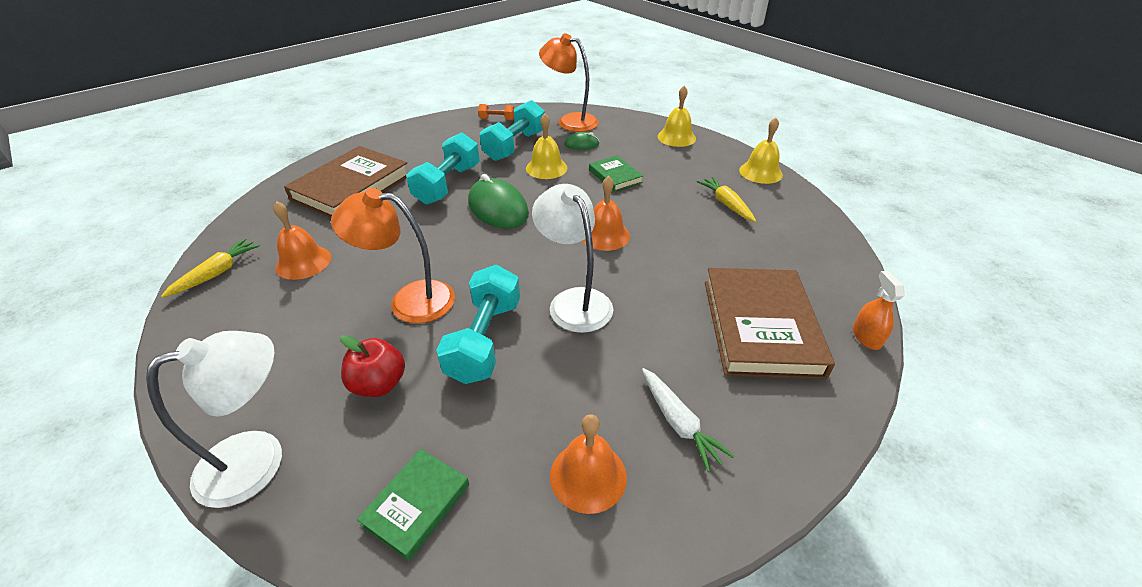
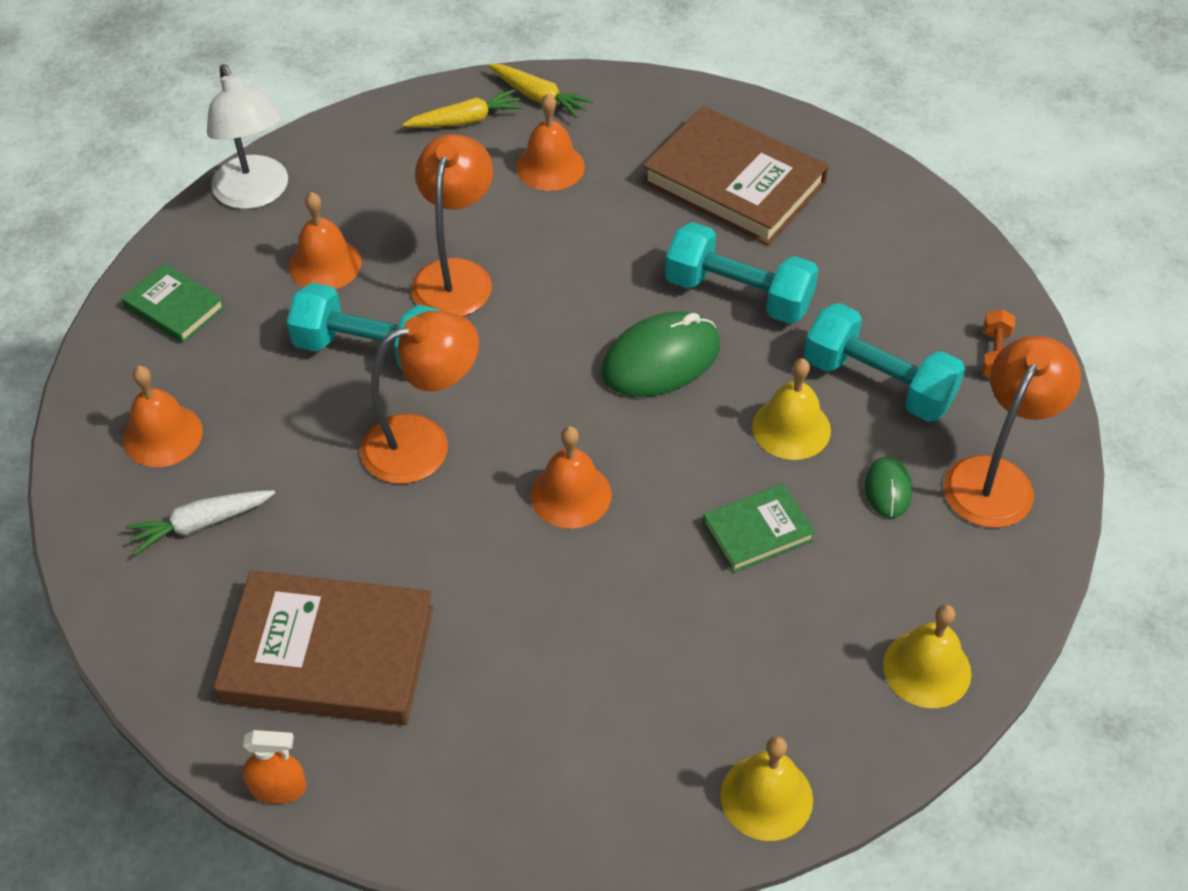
camera: 95 degrees right, 10 degrees up
(379, 384) = (325, 264): red apple -> orange bell
(574, 301) = (423, 443): white lamp -> orange lamp
(726, 204) = (648, 696): yellow carrot -> yellow carrot (466, 120)

